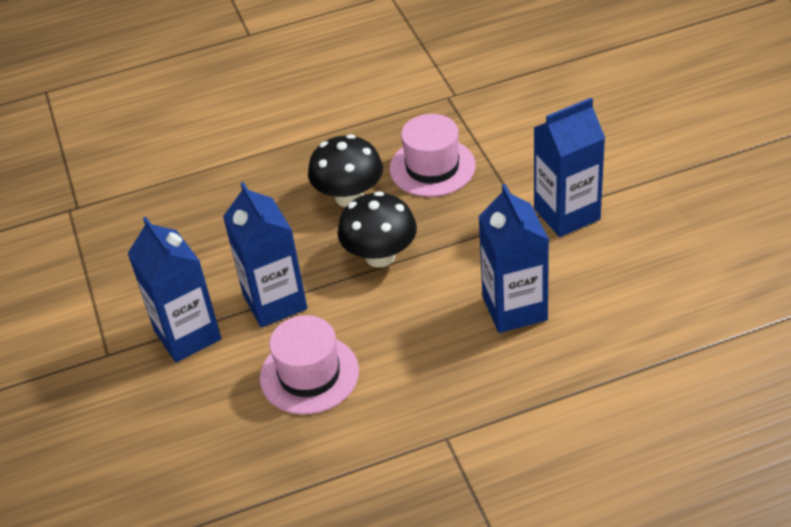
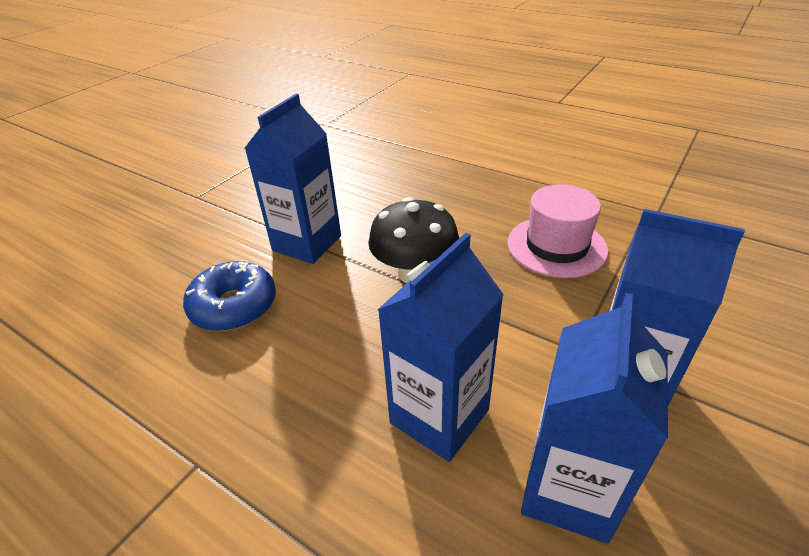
camera: 50 degrees right, 5 degrees down
(187, 335) = (238, 220): blue carton -> blue carton (569, 490)
(309, 374) = (234, 306): pink hat -> blue donut
(349, 197) = (463, 220): black mushroom -> none

